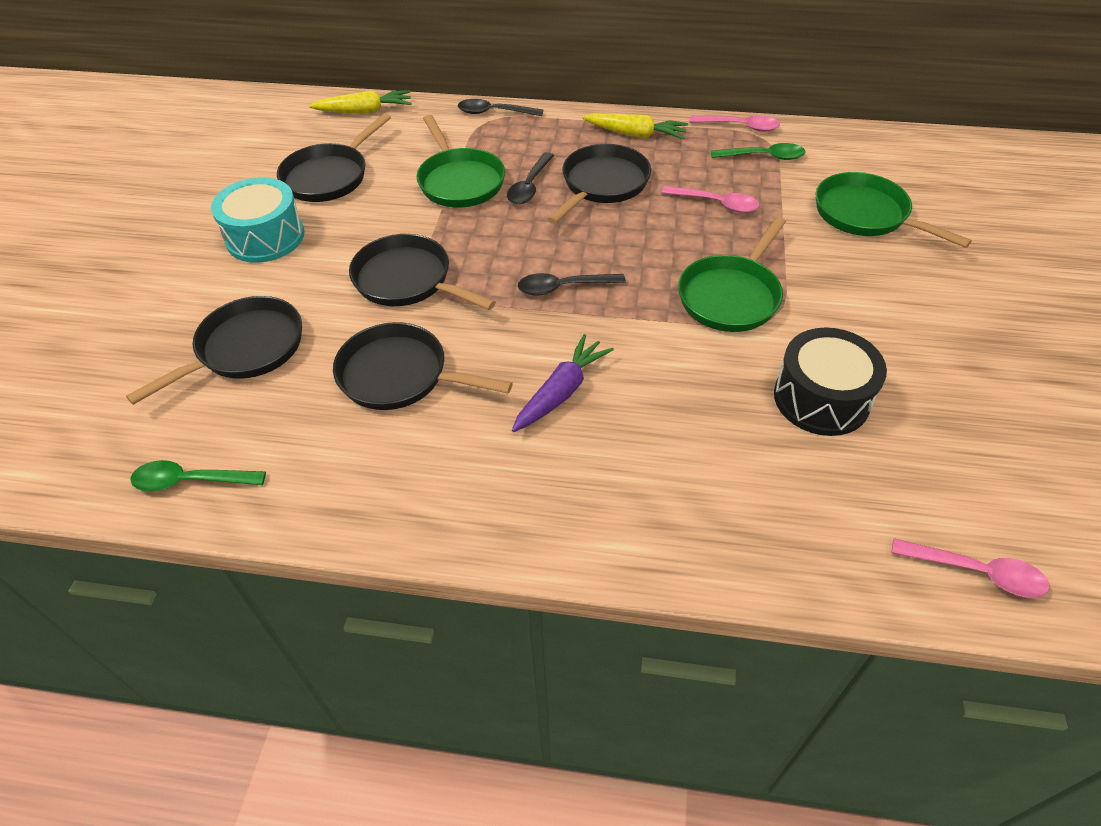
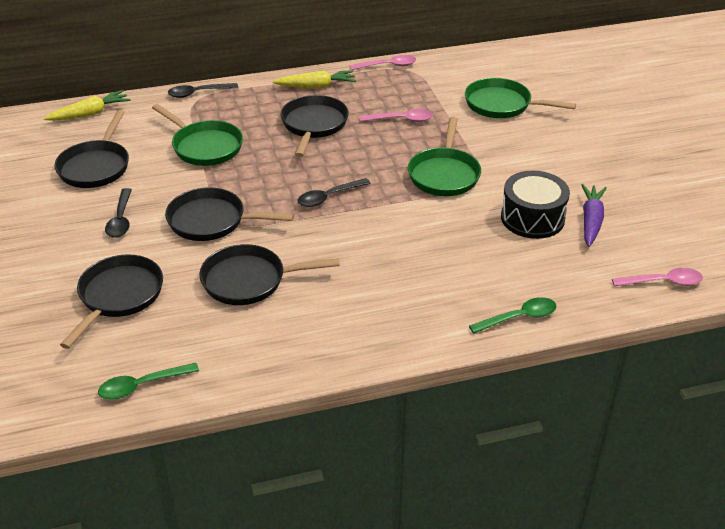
camera: 25 degrees left, 10 degrees down
(265, 237) = (75, 220): turquoise drum -> none
(530, 186) = (260, 138): black spoon -> black spoon (121, 219)
(561, 391) = (368, 259): purple carrot -> purple carrot (591, 221)
(763, 157) = (415, 82): green spoon -> green spoon (518, 318)

